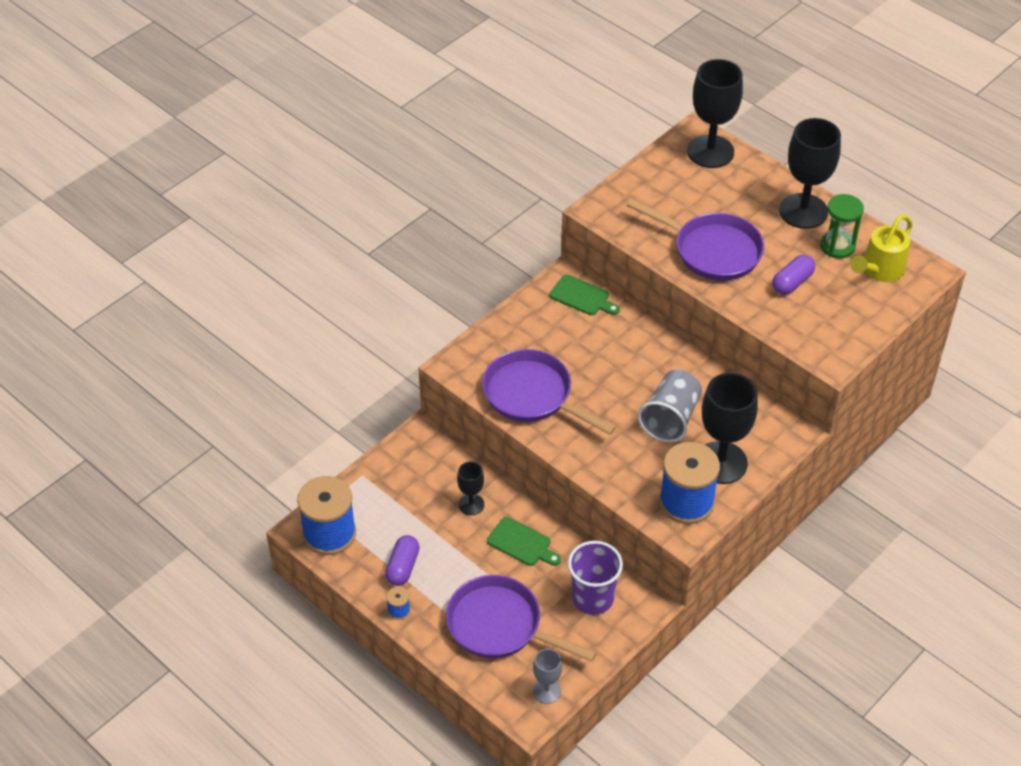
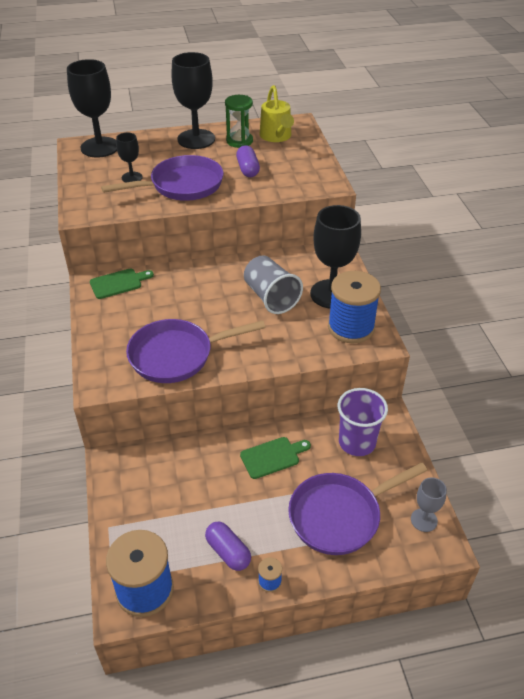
camera: 55 degrees left, 5 degrees down
(471, 504) = (208, 468): black goblet -> black goblet (132, 177)

